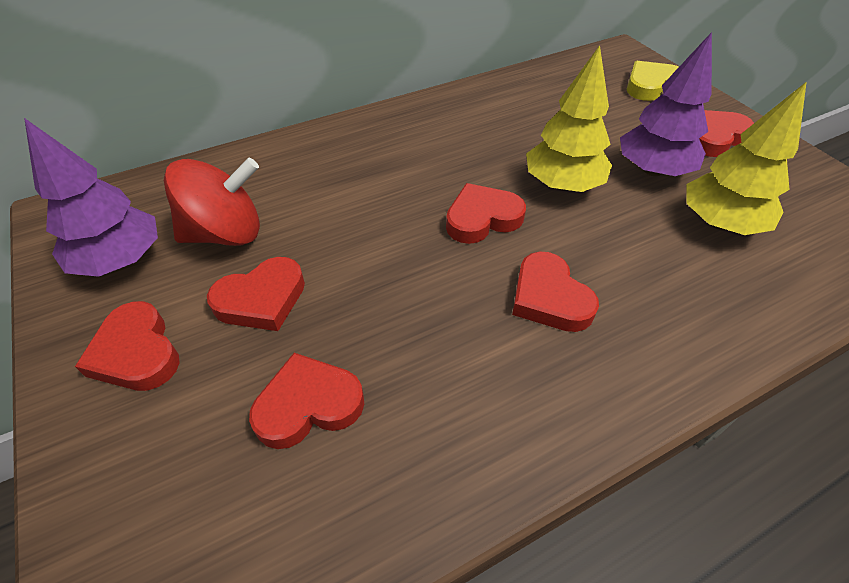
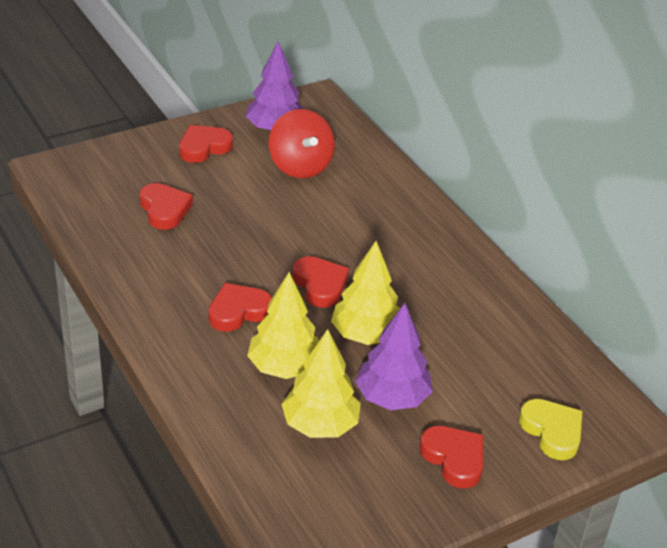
camera: 85 degrees right, 10 degrees down
(261, 299) = (241, 186): red heart -> none
(640, 252) = (284, 367): none -> yellow tree

